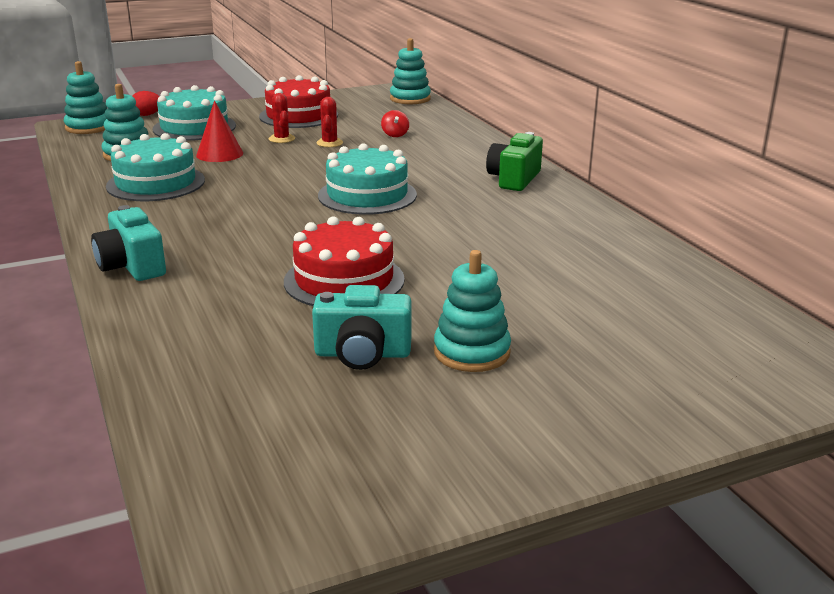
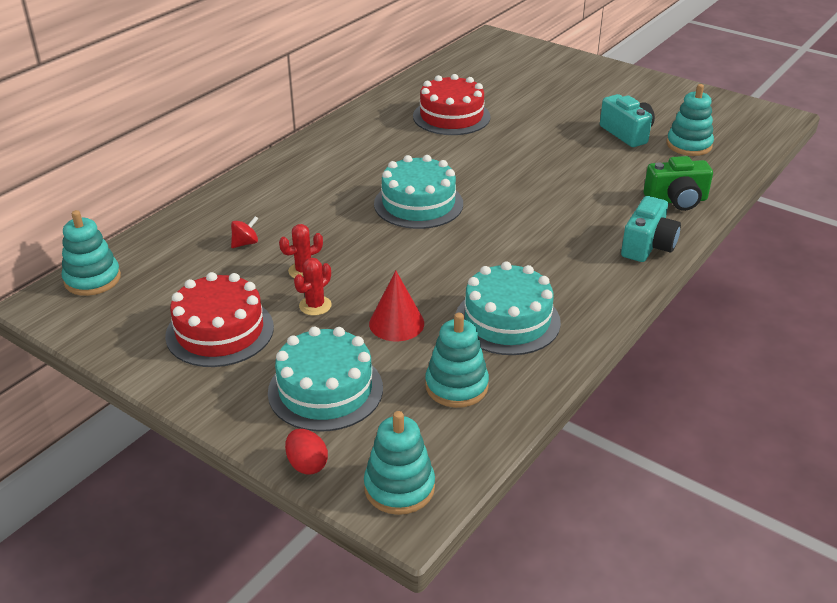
camera: 120 degrees left, 10 degrees up
(344, 280) = (562, 164): red cake -> red cake (451, 116)
(471, 352) = (586, 109): turquoise stacking toy -> turquoise stacking toy (689, 145)
(514, 179) = (321, 156): green camera -> green camera (676, 200)

